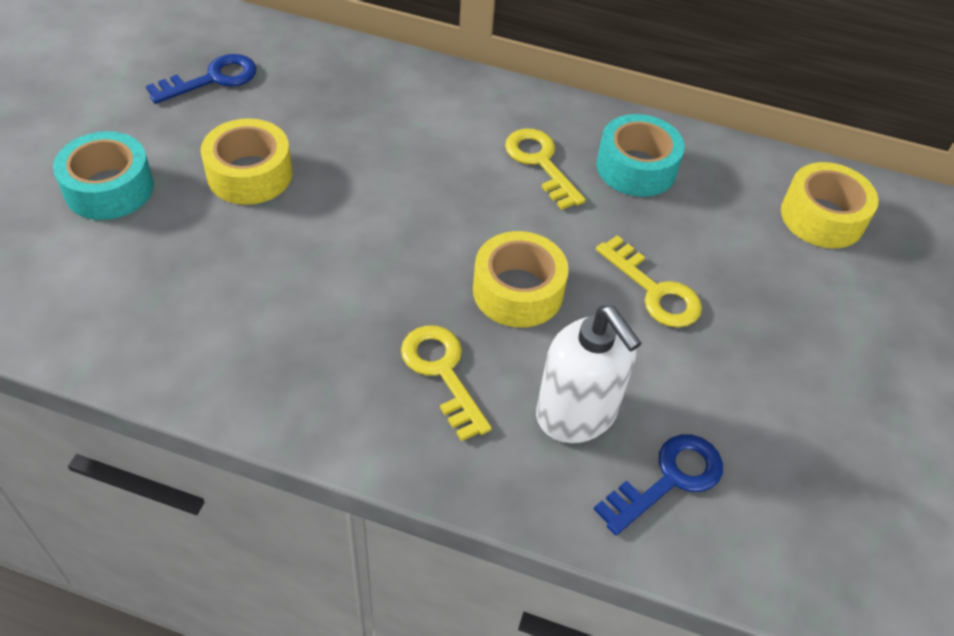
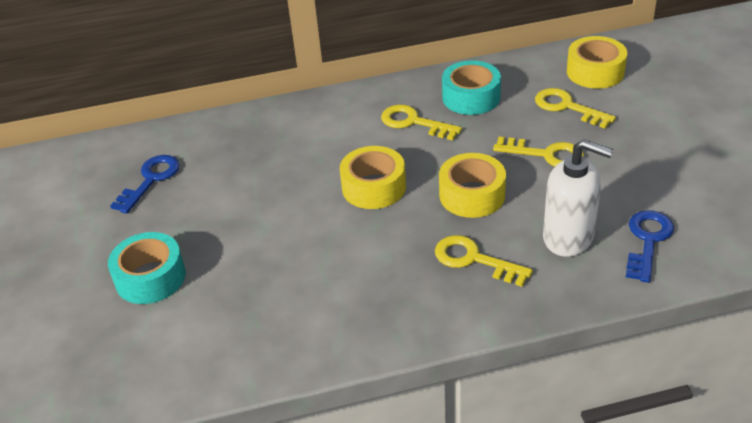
camera: 25 degrees left, 10 degrees down
(250, 174) = (238, 220): yellow tape -> yellow tape (374, 187)
(741, 244) = (567, 107): none -> yellow key

